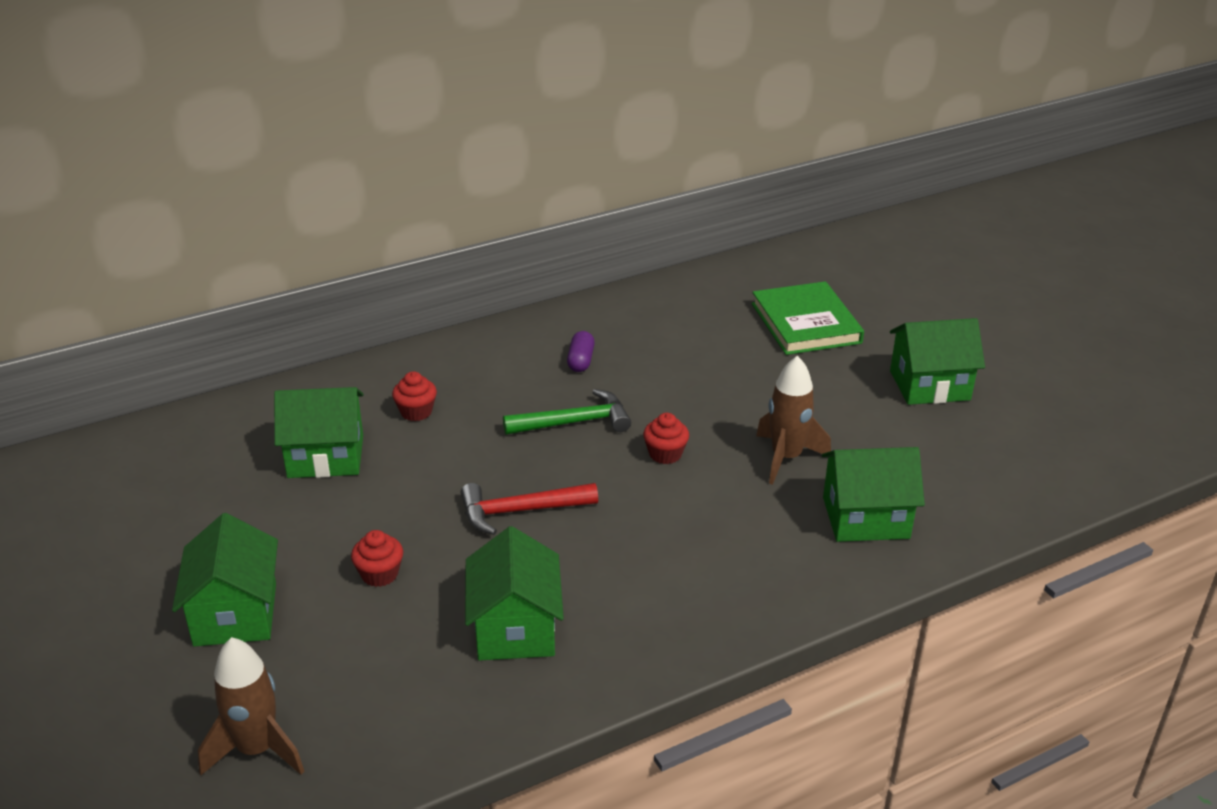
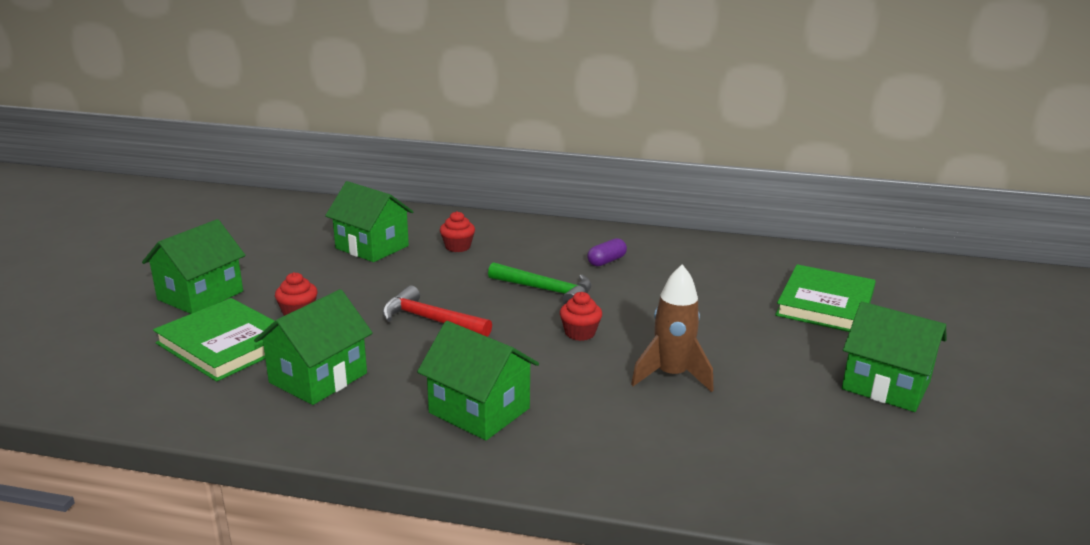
camera: 40 degrees right, 10 degrees down
(257, 749) = (94, 361): brown rocket -> none
(365, 649) = (226, 344): none -> green book
(865, 518) = (678, 444): green house -> green house (479, 410)

